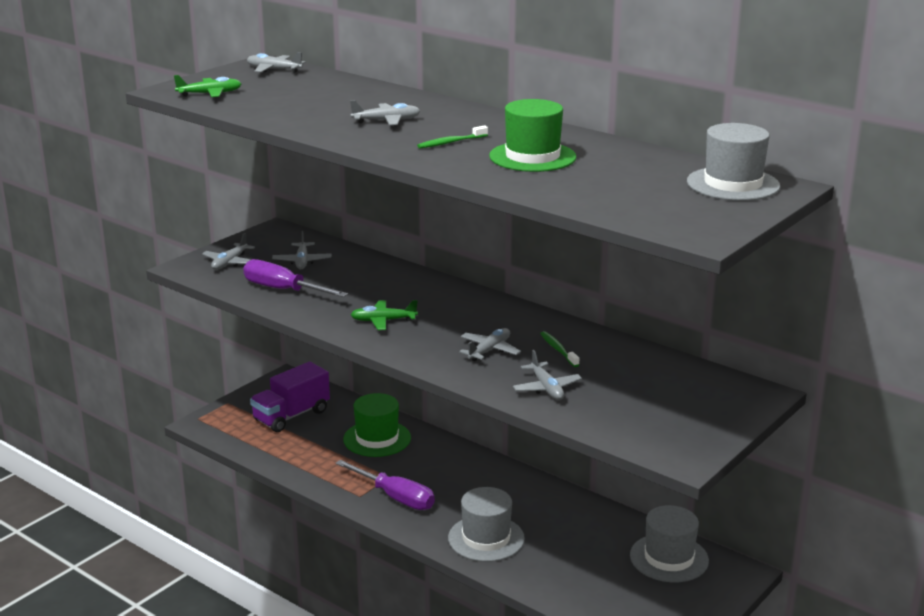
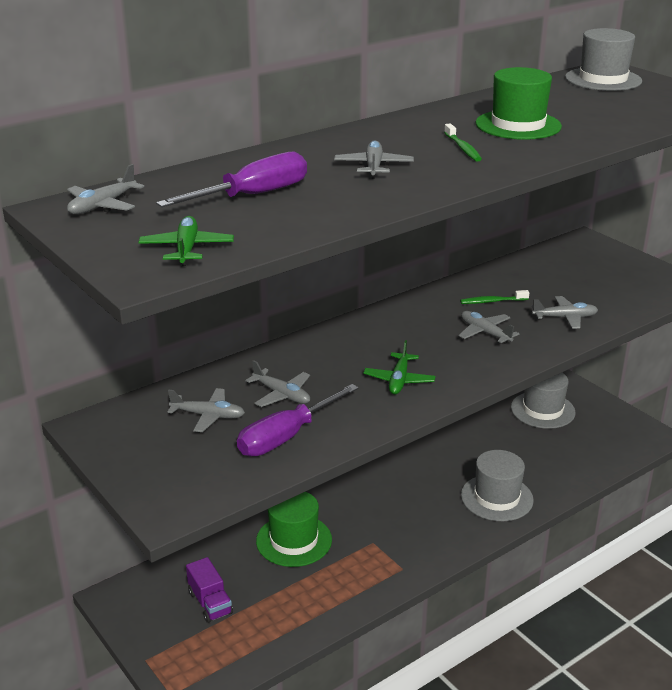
camera: 75 degrees left, 5 degrees up
(229, 262) = (176, 472): grey plane -> grey plane (282, 395)
(291, 416) = (210, 603): purple truck -> purple truck, size x0.62
(395, 497) = (413, 544): purple screwdriver -> purple screwdriver (252, 195)

